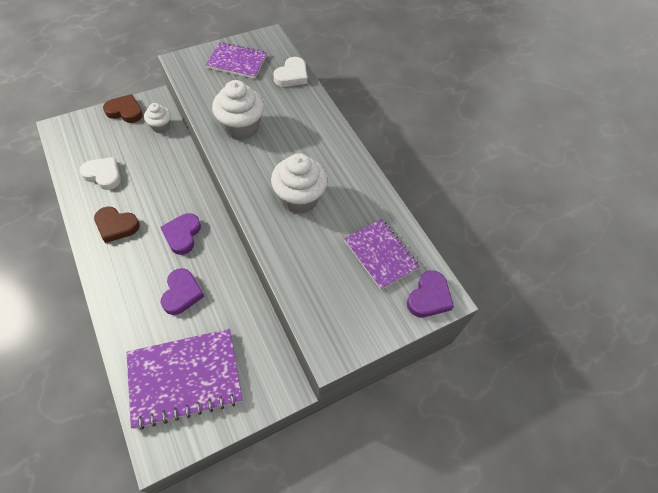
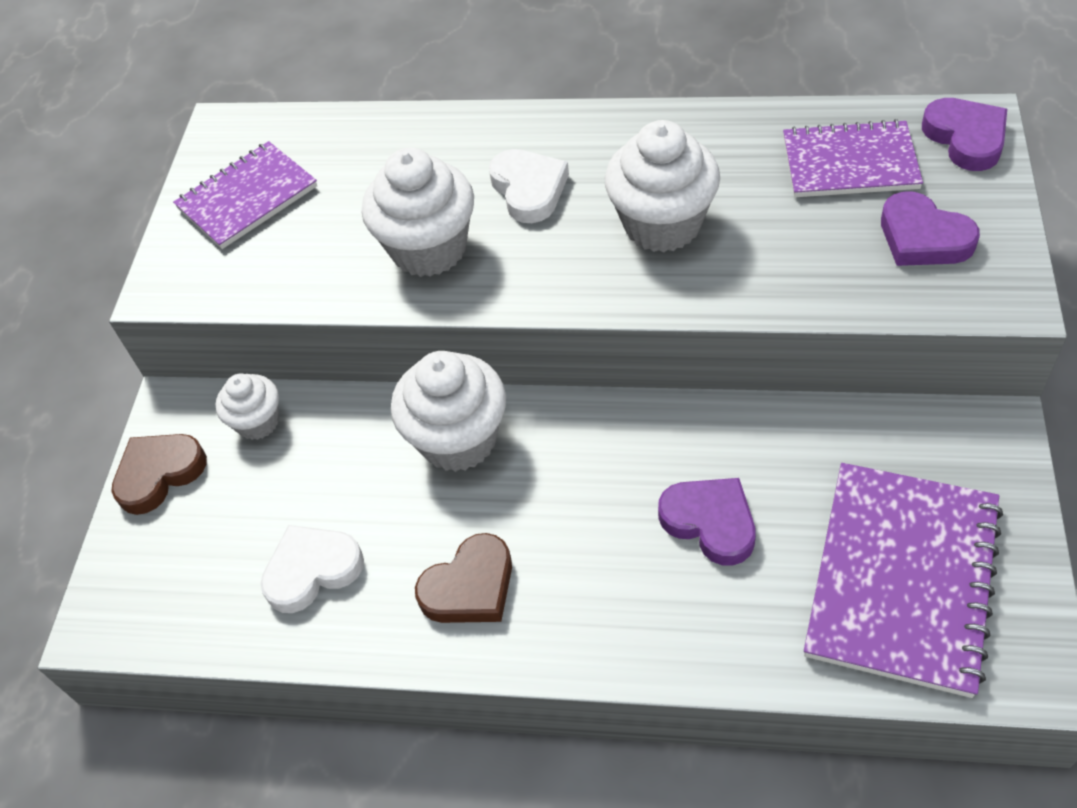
camera: 45 degrees left, 5 degrees down
(182, 190) = (458, 439): none -> white cupcake
(182, 235) = (570, 476): purple heart -> purple heart (923, 237)
(292, 75) = (355, 131): white heart -> white heart (529, 189)

